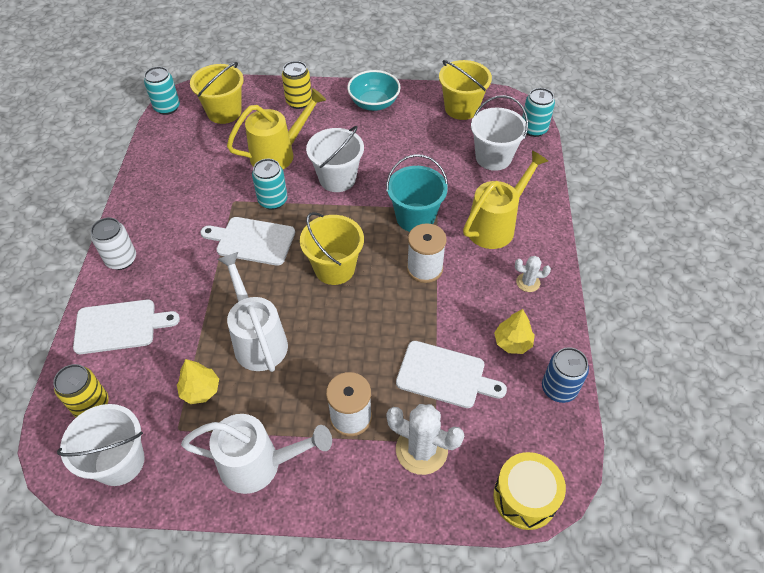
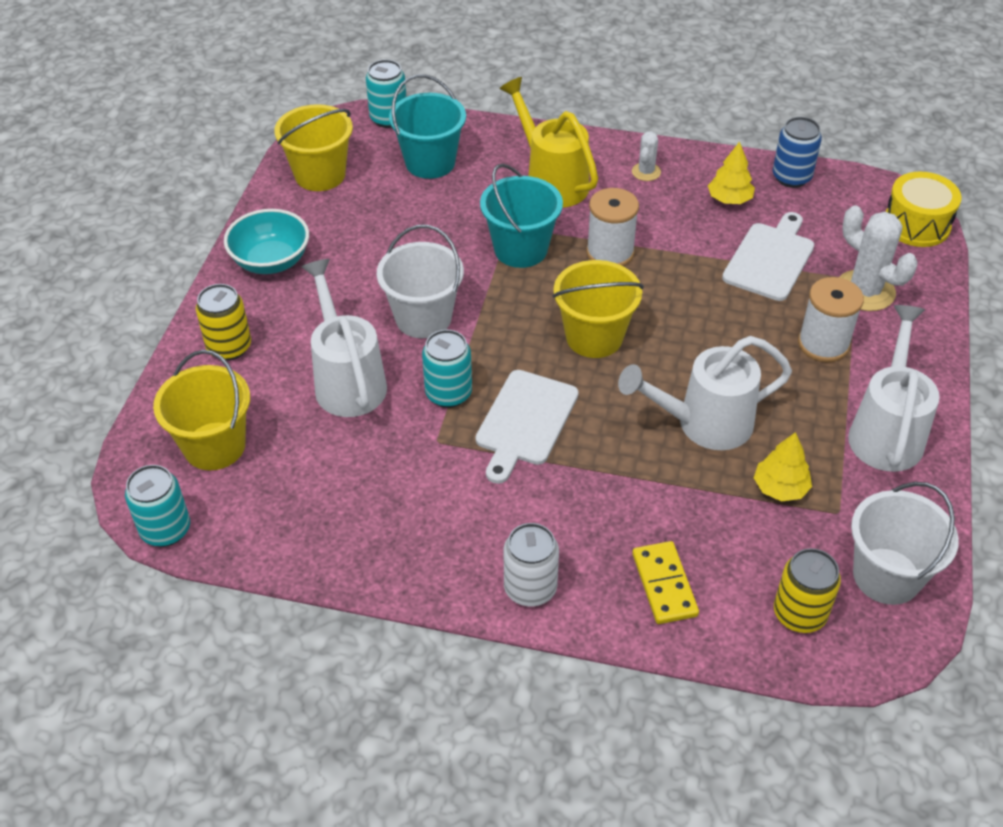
camera: 80 degrees left, 5 degrees down
(120, 326) = (664, 585): white cutting board -> yellow domino
(278, 154) = (347, 380): yellow watering can -> white watering can
(421, 450) = (865, 291): white cactus -> white cactus turned 75 degrees counterclockwise
(493, 157) = (430, 162): white bucket -> turquoise bucket

